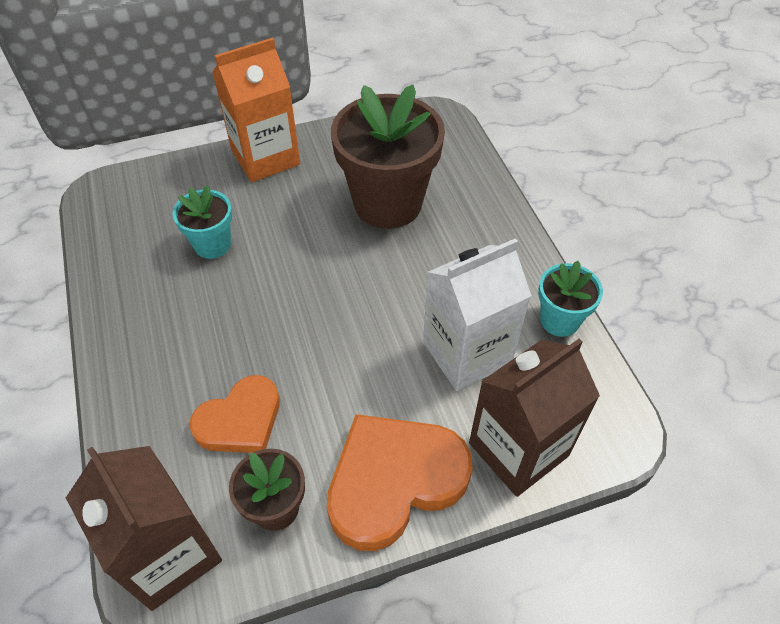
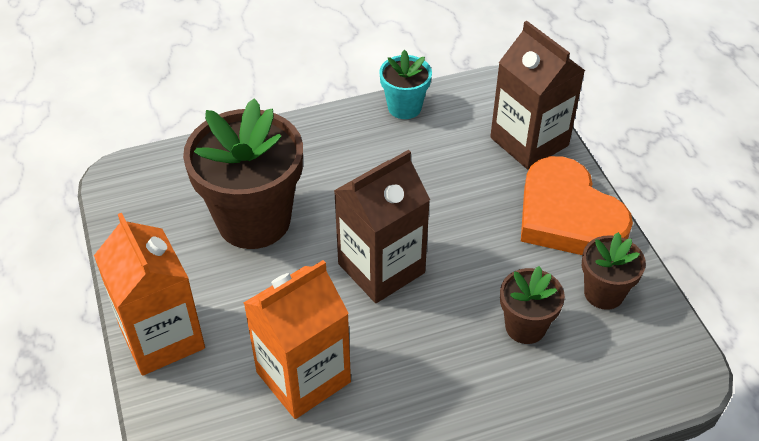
camera: 90 degrees left, 5 degrees down
(169, 554) = (658, 365): brown carton -> brown carton (381, 268)
(212, 244) = (303, 377): turquoise flower pot -> orange carton
(240, 420) = (525, 326): orange heart -> brown flower pot
(467, 353) = (441, 167): white carton -> none

